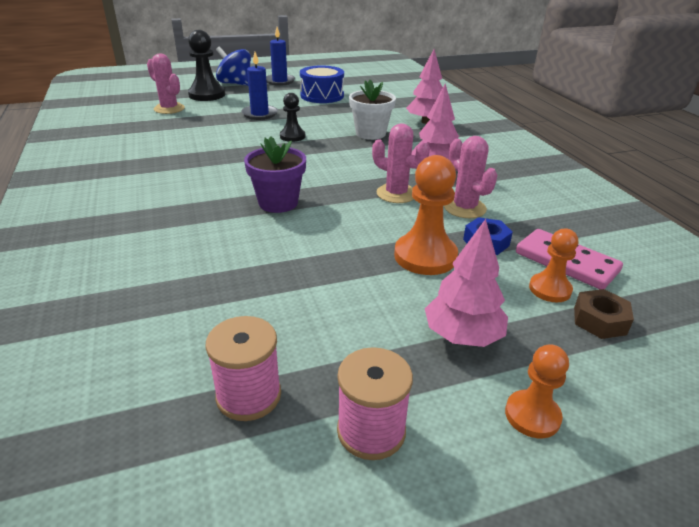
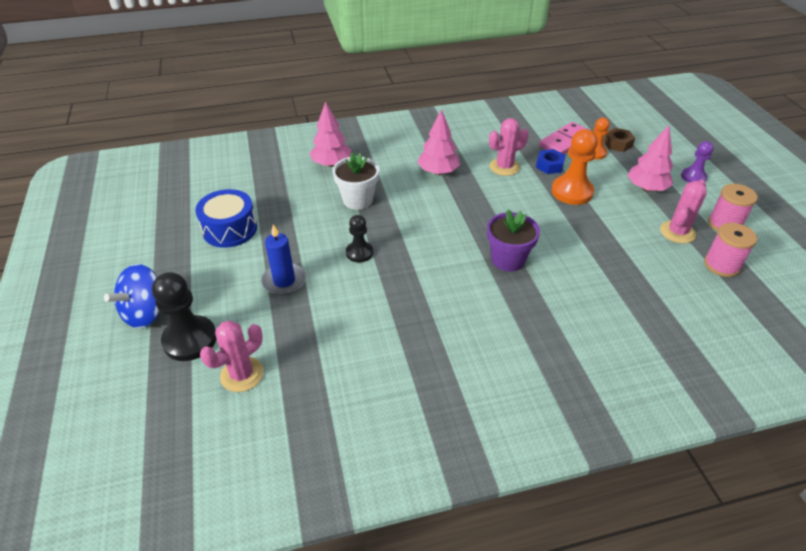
camera: 85 degrees left, 10 degrees up
(280, 81) = (153, 267): blue candle -> none
(396, 194) = (485, 195): pink cactus -> pink cactus (677, 232)
(532, 415) = (693, 177): orange pawn -> purple pawn

